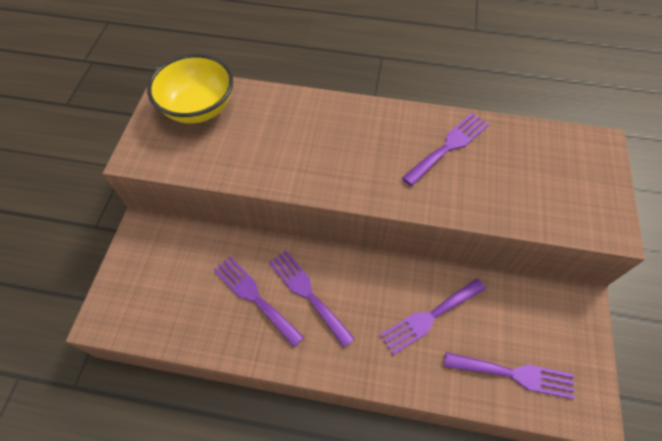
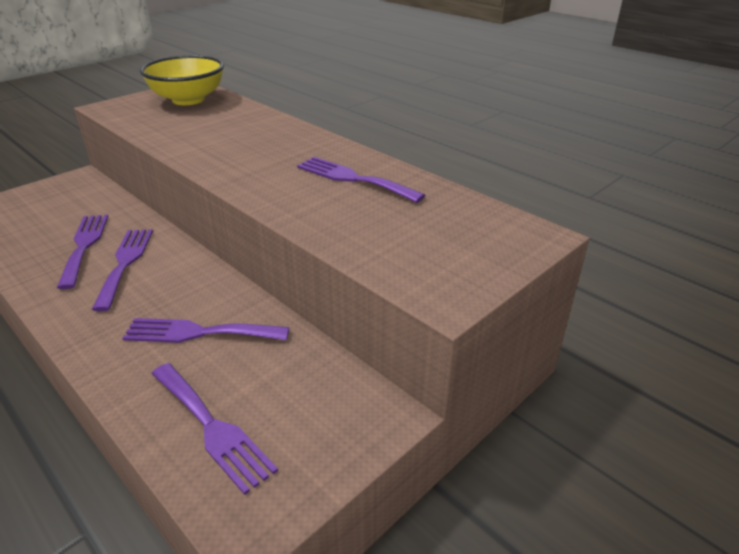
camera: 35 degrees right, 25 degrees down
(448, 146) = (353, 179): purple fork -> purple fork turned 135 degrees counterclockwise

